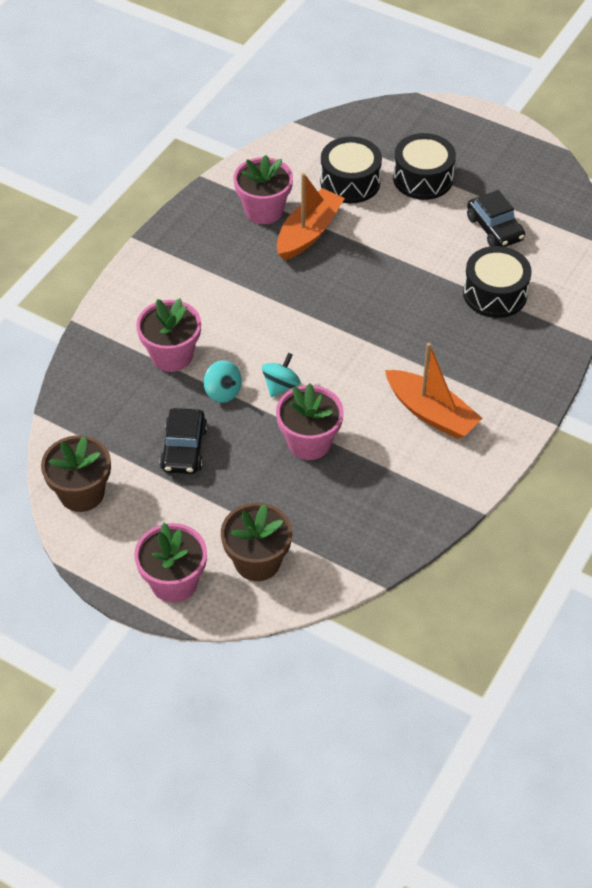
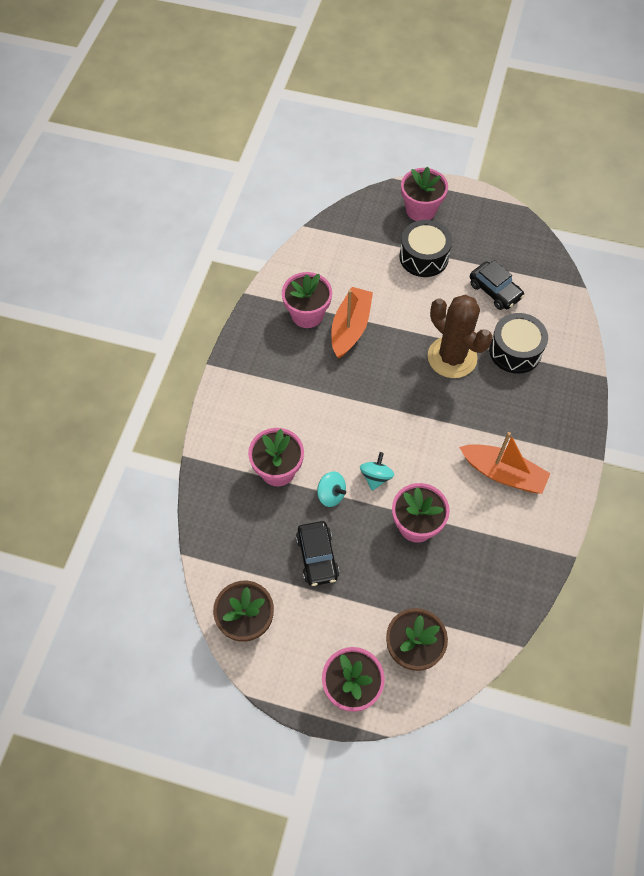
camera: 15 degrees left, 10 degrees up
(350, 182) = (367, 273): black drum -> none
(416, 285) = (452, 357): none -> brown cactus
(438, 130) = (421, 210): none -> pink flower pot

